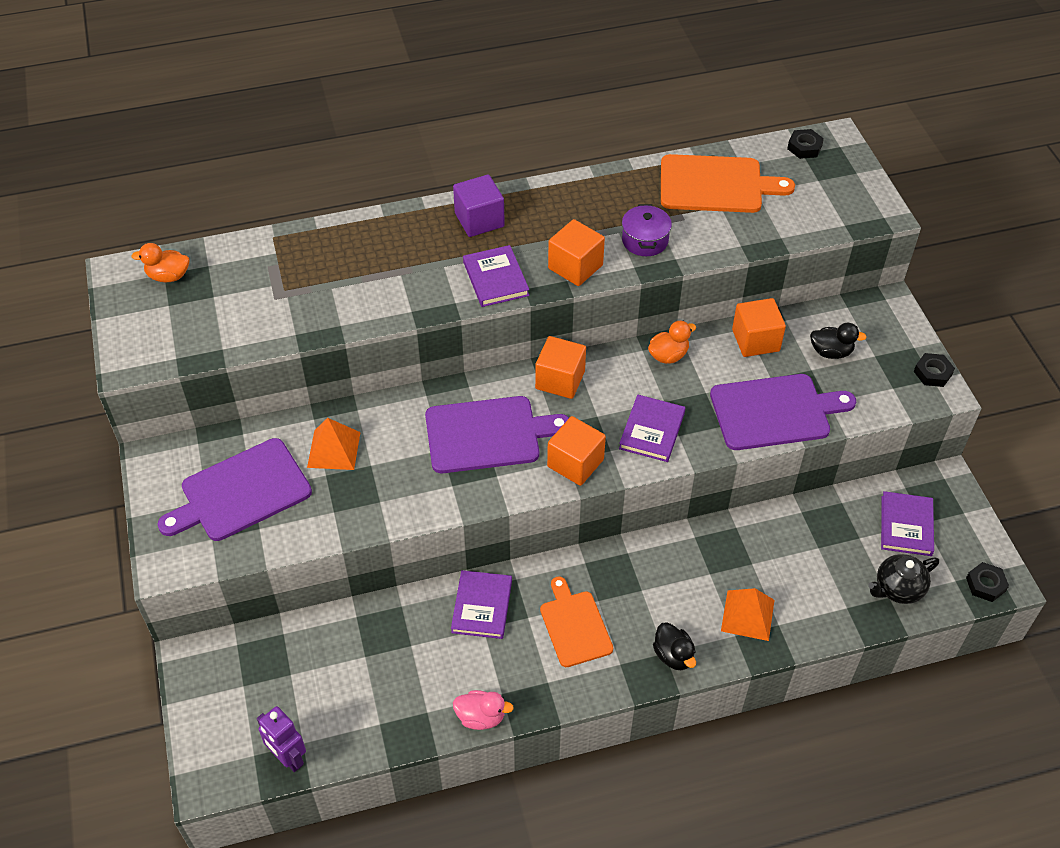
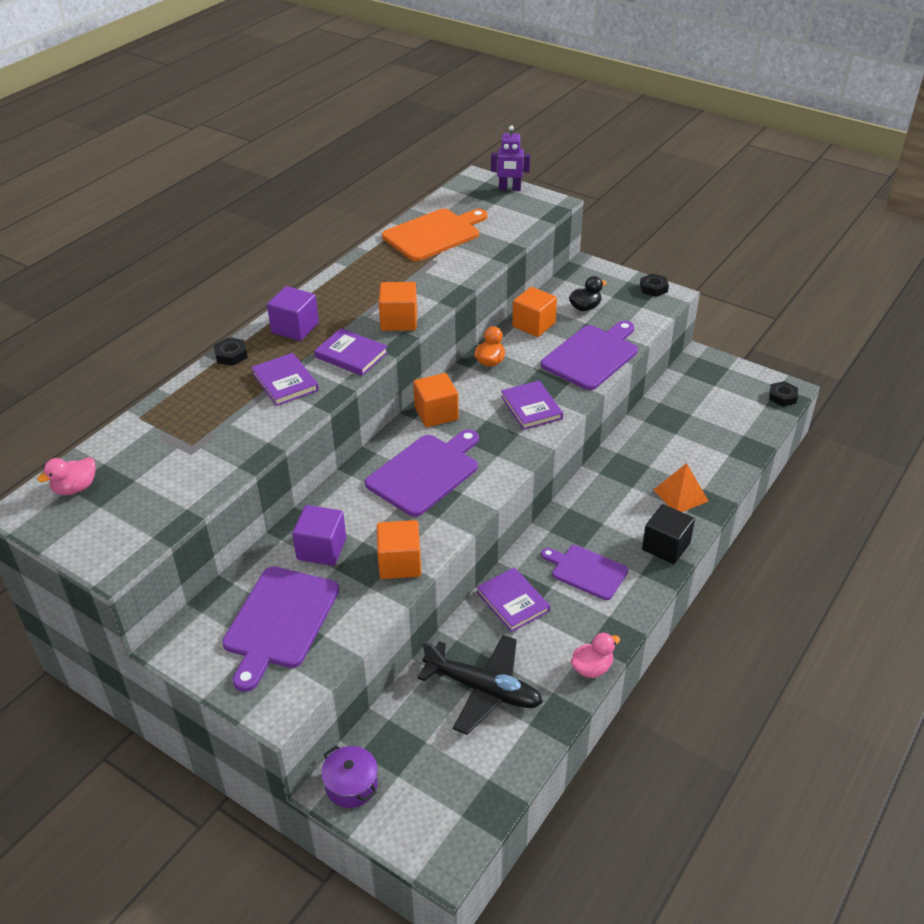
camera: 40 degrees left, 10 degrees down
(168, 276) = (75, 488): orange duck -> pink duck
(288, 758) = (489, 797): purple robot -> purple robot (509, 189)
(333, 449) = (321, 549): orange pyramid -> purple cube
(376, 666) = (483, 690): none -> black plane
(575, 463) = (505, 454): orange cube -> orange cube (399, 563)
(575, 625) = (586, 571): orange cutting board -> purple cutting board
(645, 240) = (427, 284): purple pot -> purple pot (351, 785)
(673, 655) = (666, 546): black duck -> black cube
(804, 147) = (464, 191): black nut -> black nut (231, 355)
(898, 589) = (742, 427): black teapot -> none
(906, 526) = (708, 393): purple book -> purple book (285, 382)

